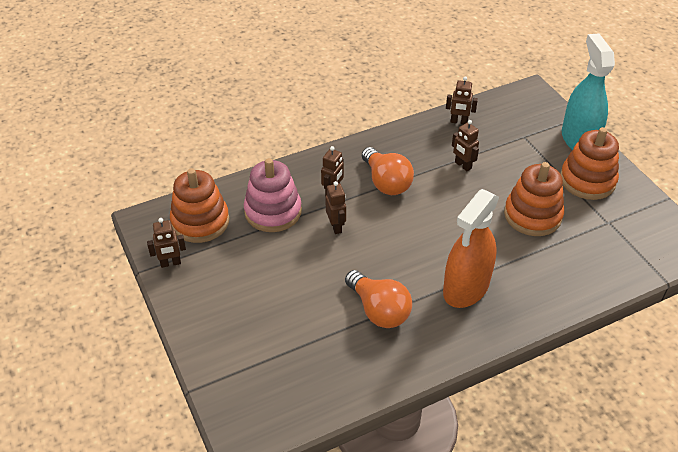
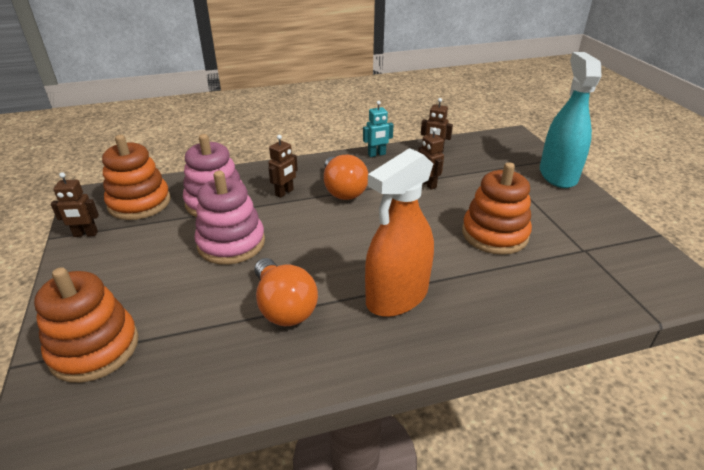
camera: 10 degrees right, 10 degrees down
(308, 255) = (231, 243): none -> pink stacking toy
(336, 226) = (273, 221): brown robot -> none
(404, 132) = (377, 154): none -> turquoise robot
(587, 180) = (563, 210): orange stacking toy -> orange stacking toy (94, 348)

